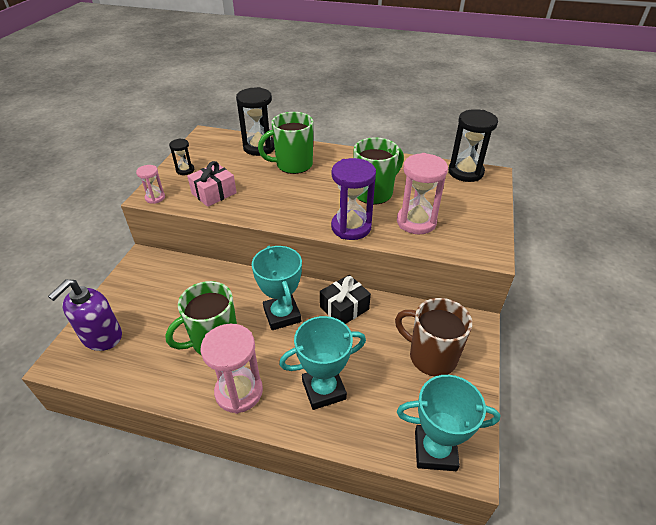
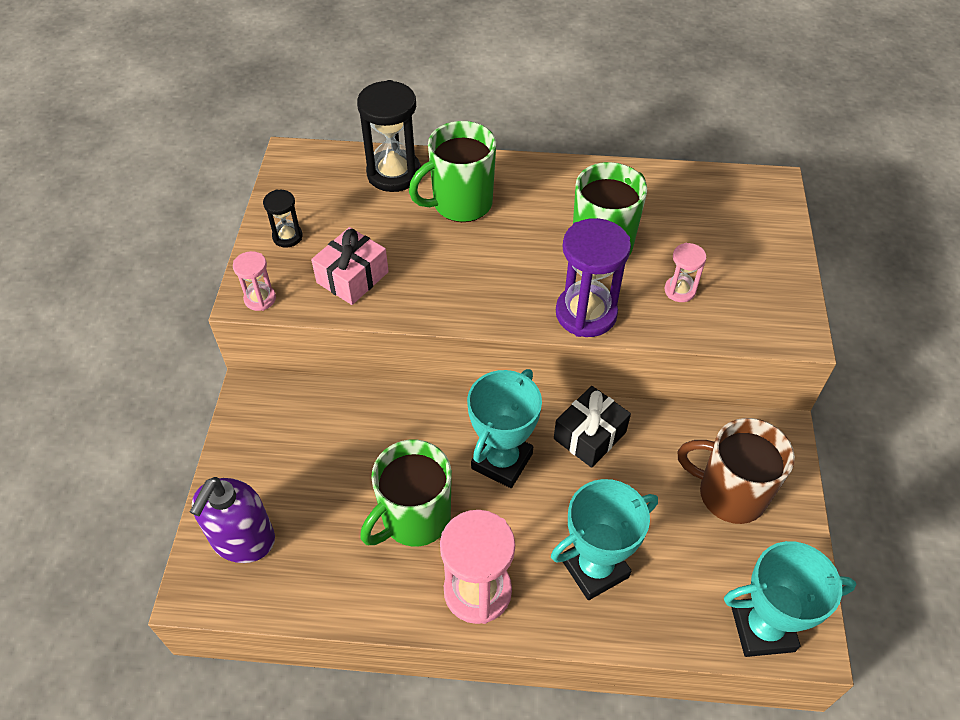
camera: 10 degrees left, 10 degrees up
(282, 315) = (502, 461): turquoise trophy -> turquoise trophy turned 60 degrees clockwise
(416, 222) = (680, 290): pink hourglass -> pink hourglass, size x0.52
(465, 172) = (733, 185): black hourglass -> none

